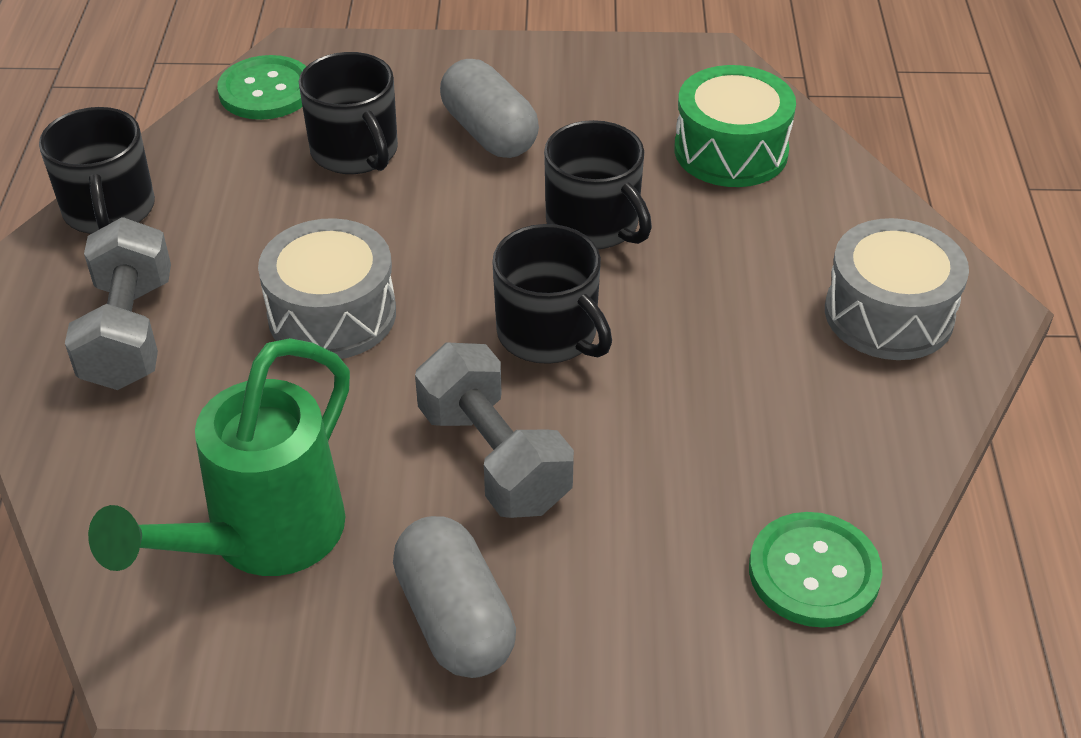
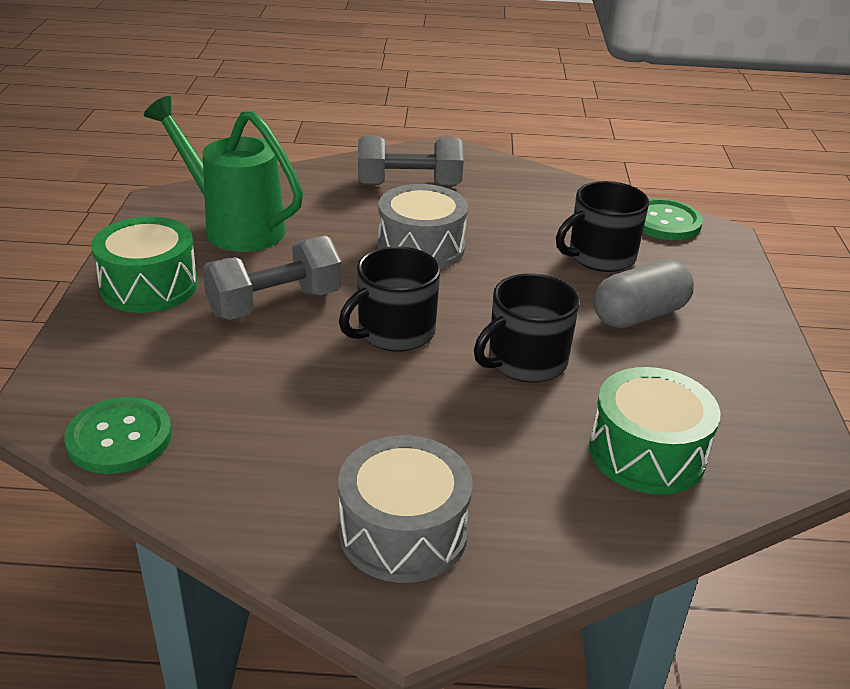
camera: 90 degrees right, 10 degrees down
(109, 210) = (521, 175): black mug -> none
(455, 619) = (149, 286): grey capsule -> green drum

